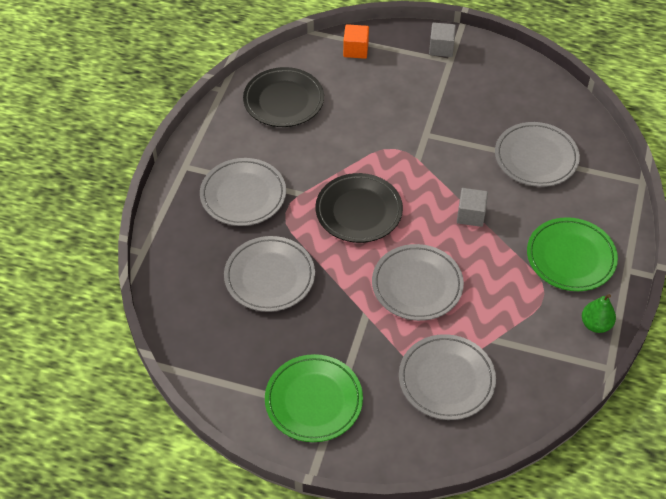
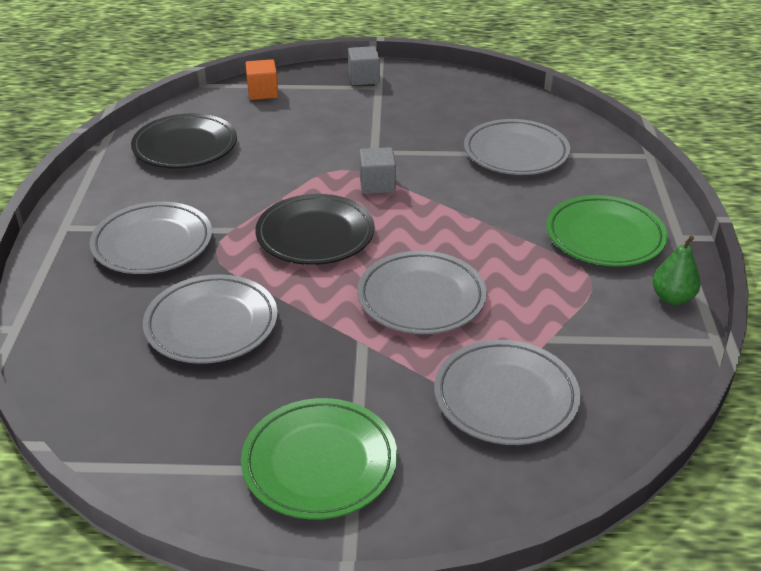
camera: 15 degrees left, 15 degrees down
(470, 215) = (461, 216): grey cube -> grey cube (377, 184)

